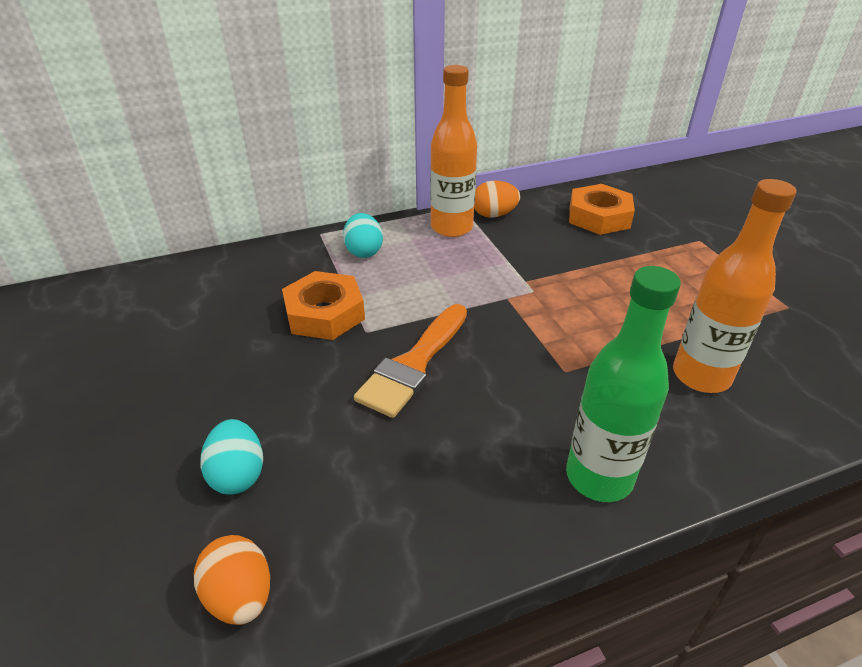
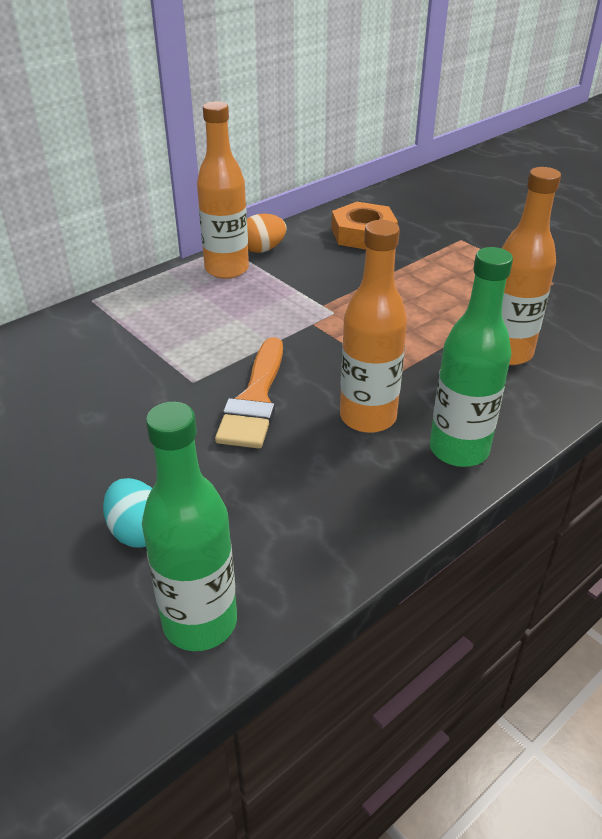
camera: 20 degrees left, 0 degrees up
(240, 596) = (200, 622): orange egg -> green bottle
(324, 313) = (141, 374): orange nut -> none
(364, 251) = (148, 308): turquoise egg -> none
(516, 412) = (368, 417): none -> orange bottle

